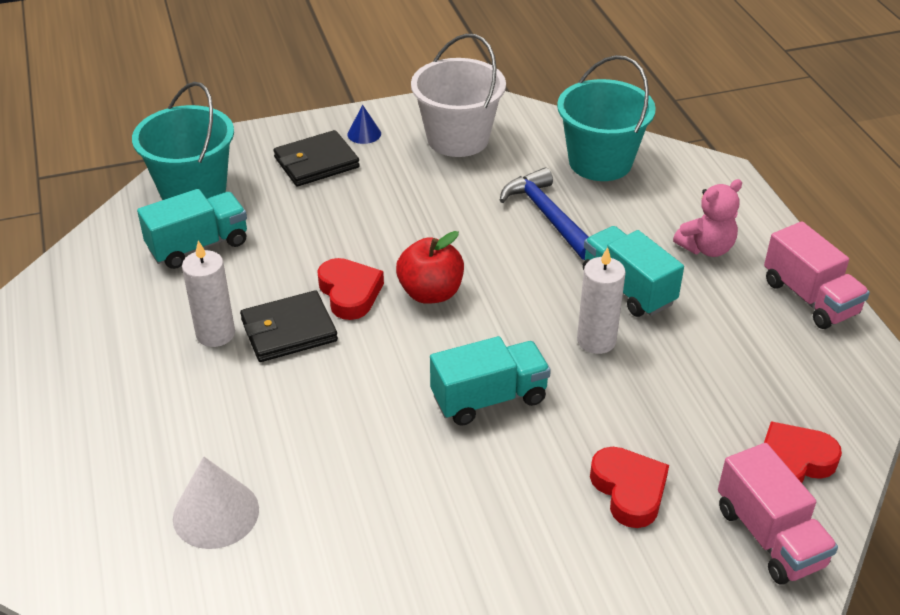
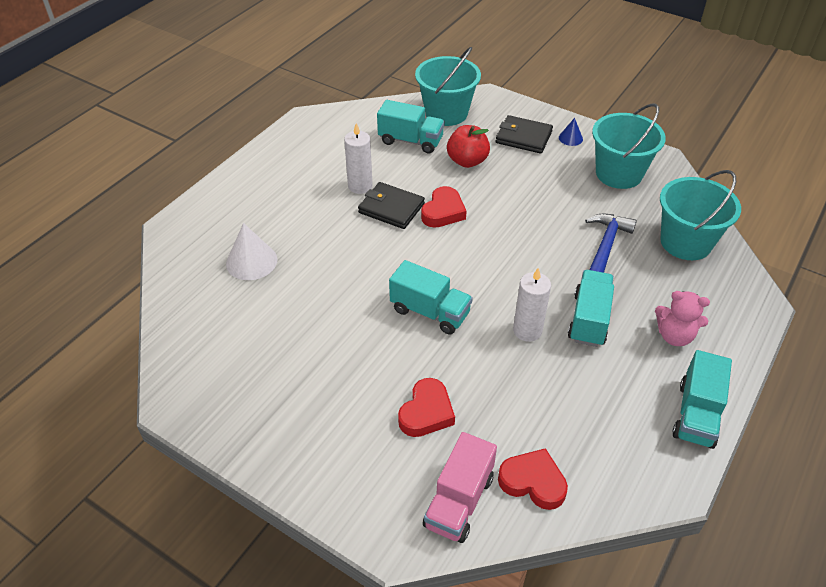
camera: 50 degrees right, 5 degrees up
(430, 293) = (481, 241): red apple -> red apple (467, 161)
(458, 139) = (618, 173): white bucket -> turquoise bucket
(809, 298) = (696, 414): pink truck -> turquoise truck

